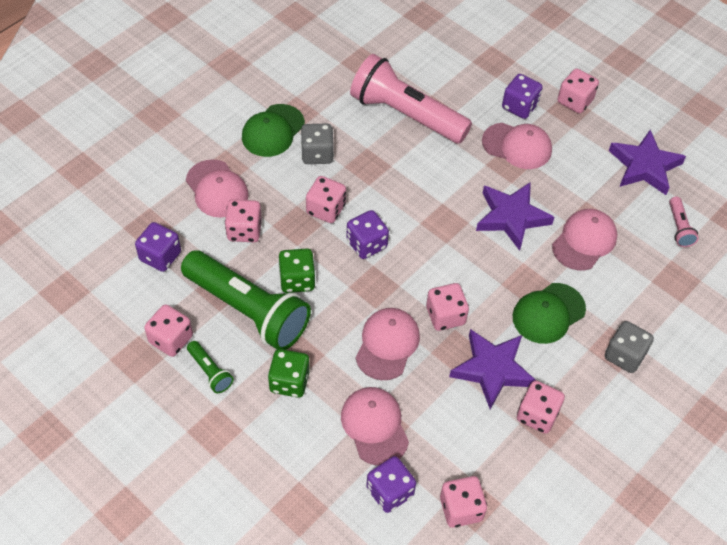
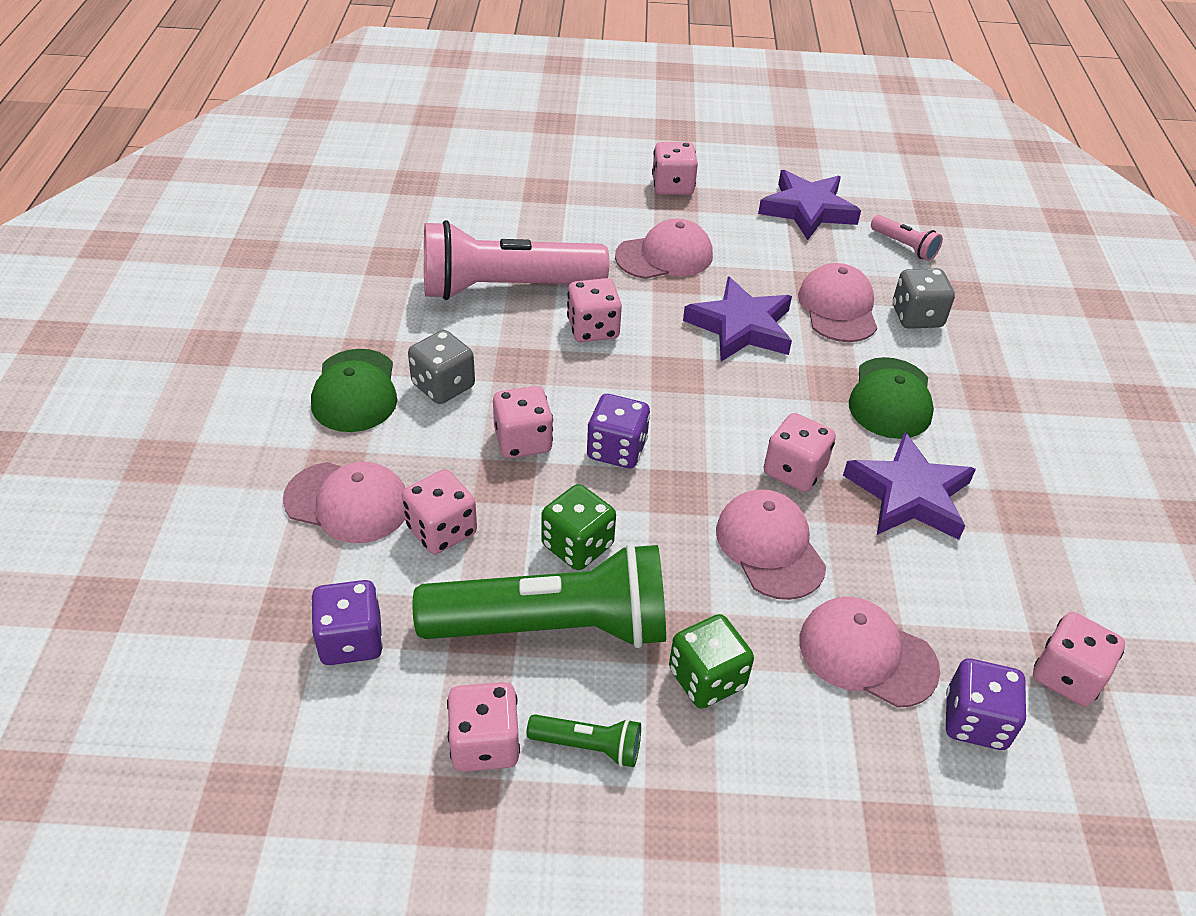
camera: 40 degrees left, 10 degrees down
(519, 106) = (623, 218): purple dice -> none
(537, 415) = (1008, 510): pink dice -> pink dice (593, 329)
(624, 355) = (1007, 392): grey dice -> grey dice (916, 317)

